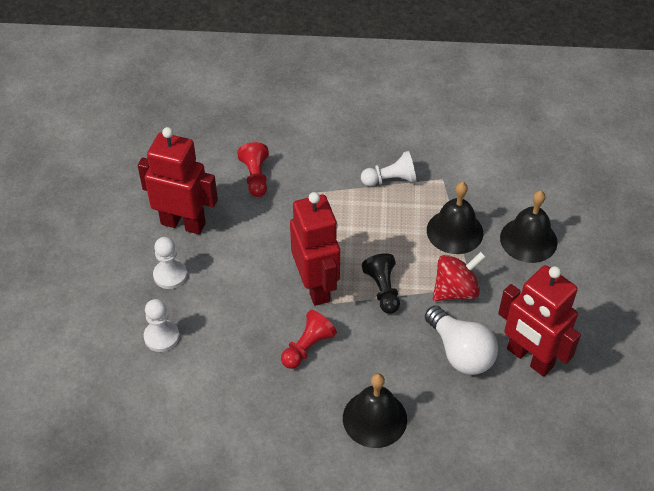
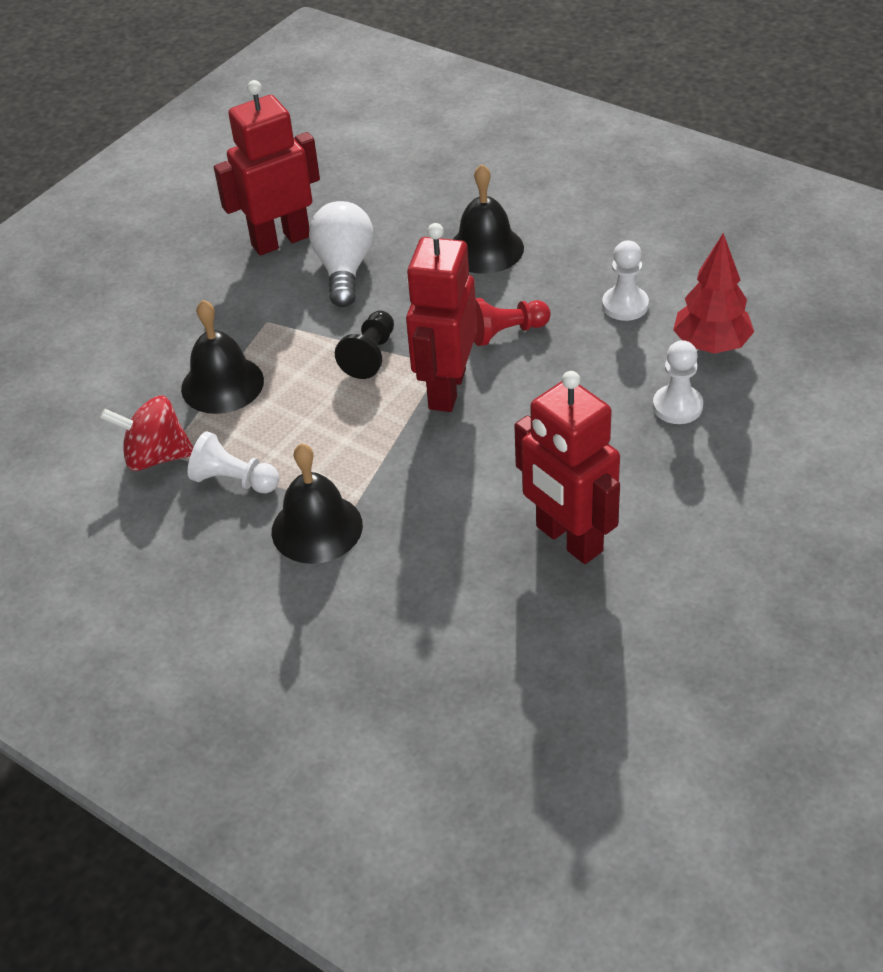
camera: 145 degrees left, 5 degrees down
(160, 398) = (711, 345): none -> red tree
(170, 275) = (627, 475): white pawn -> white pawn (625, 305)
(255, 177) = (416, 565): red pawn -> none
(455, 290) = (289, 324): red spinning top -> red spinning top (156, 456)
(528, 240) = (150, 342): black bell -> black bell (317, 528)
(529, 358) = (280, 240): red robot -> red robot turned 105 degrees counterclockwise

